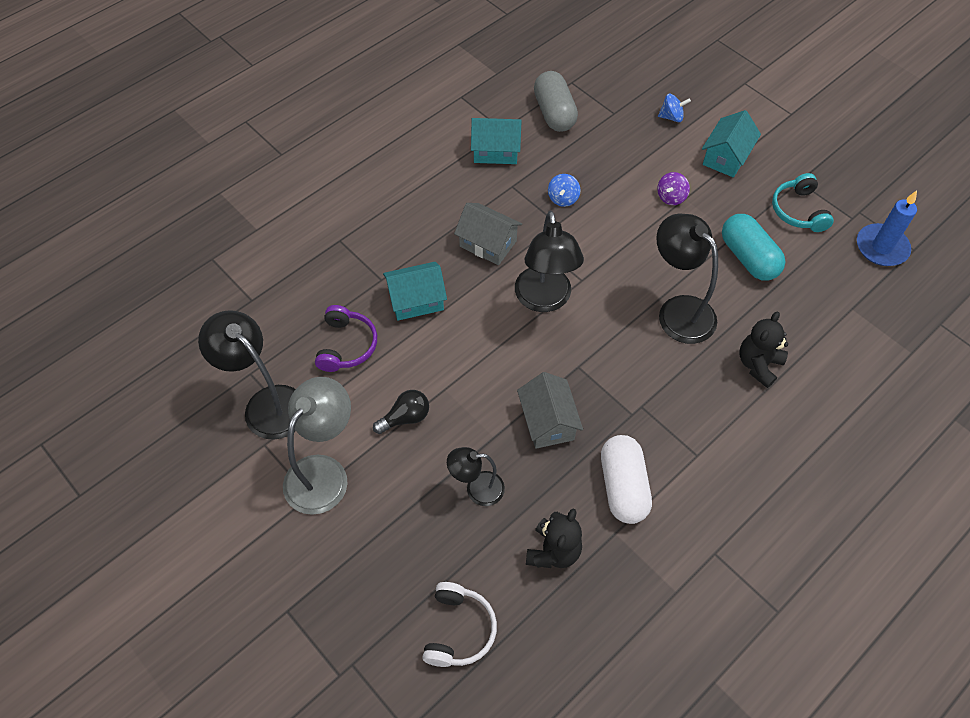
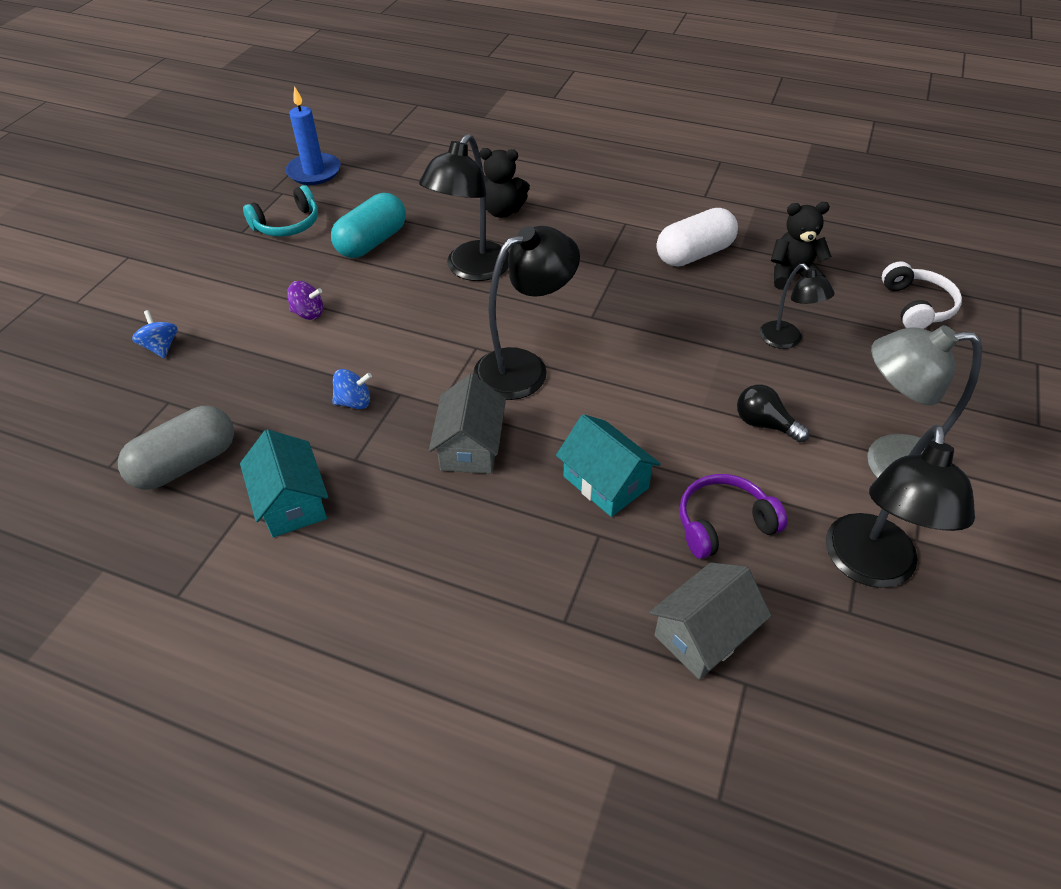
camera: 115 degrees left, 10 degrees down
(458, 630) = (916, 306): white headphones -> white headphones turned 105 degrees clockwise
(547, 422) = (672, 317): grey house -> grey house (703, 634)
(726, 157) = (222, 288): turquoise house -> none

